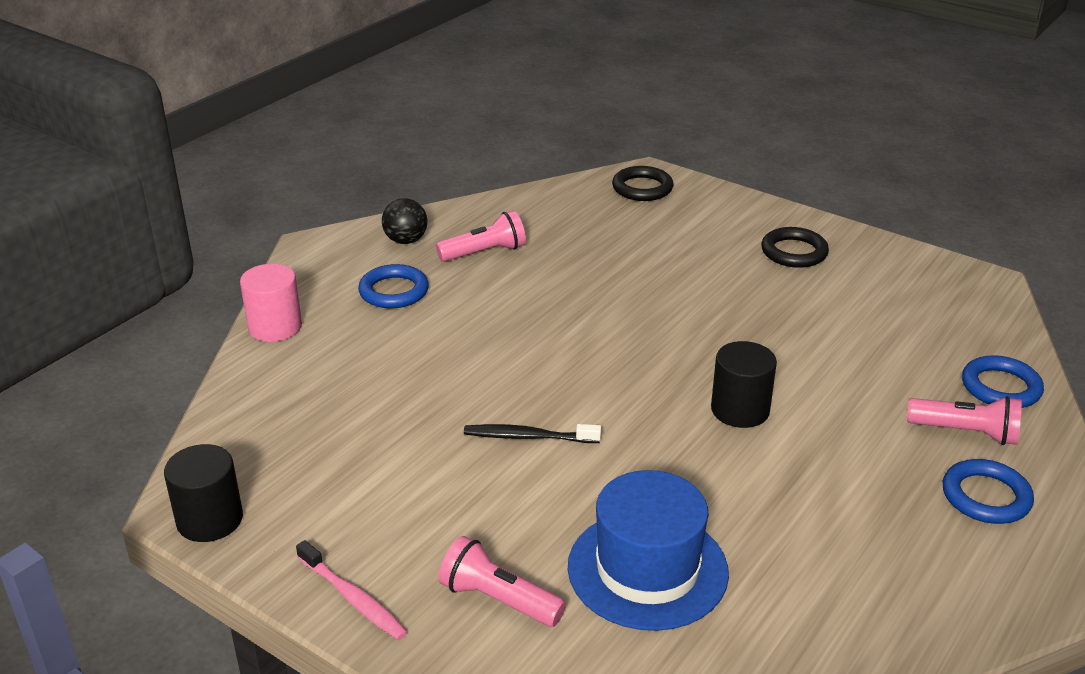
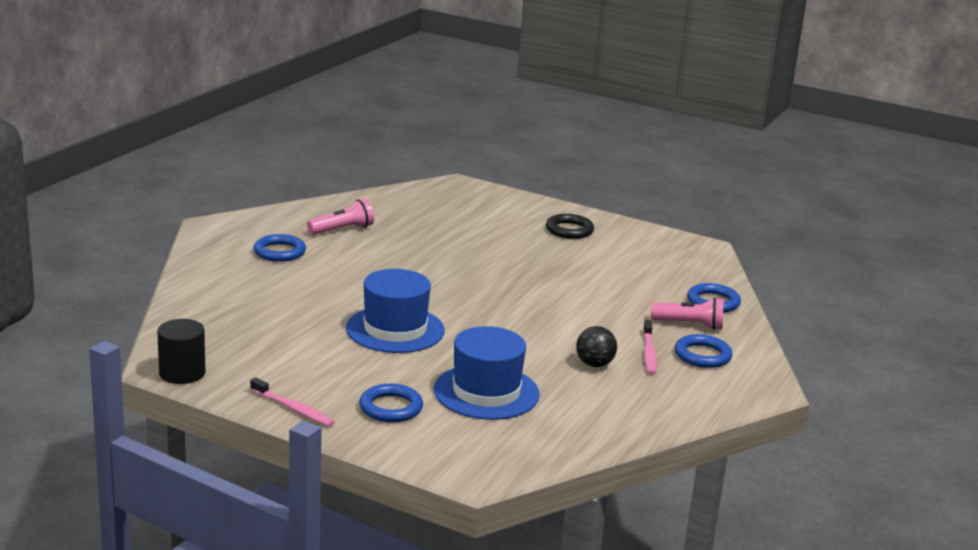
camera: 10 degrees left, 10 degrees down
(275, 327) = (196, 272): pink cylinder -> none
(406, 241) = (281, 223): black ball -> black ball (594, 364)
(498, 600) = (391, 408): pink flashlight -> blue ring
(528, 437) = (395, 329): black toothbrush -> blue hat
(642, 188) = (454, 192): black ring -> none
(740, 410) = (539, 314): black cylinder -> none
(902, 490) = (649, 353): none -> pink toothbrush

